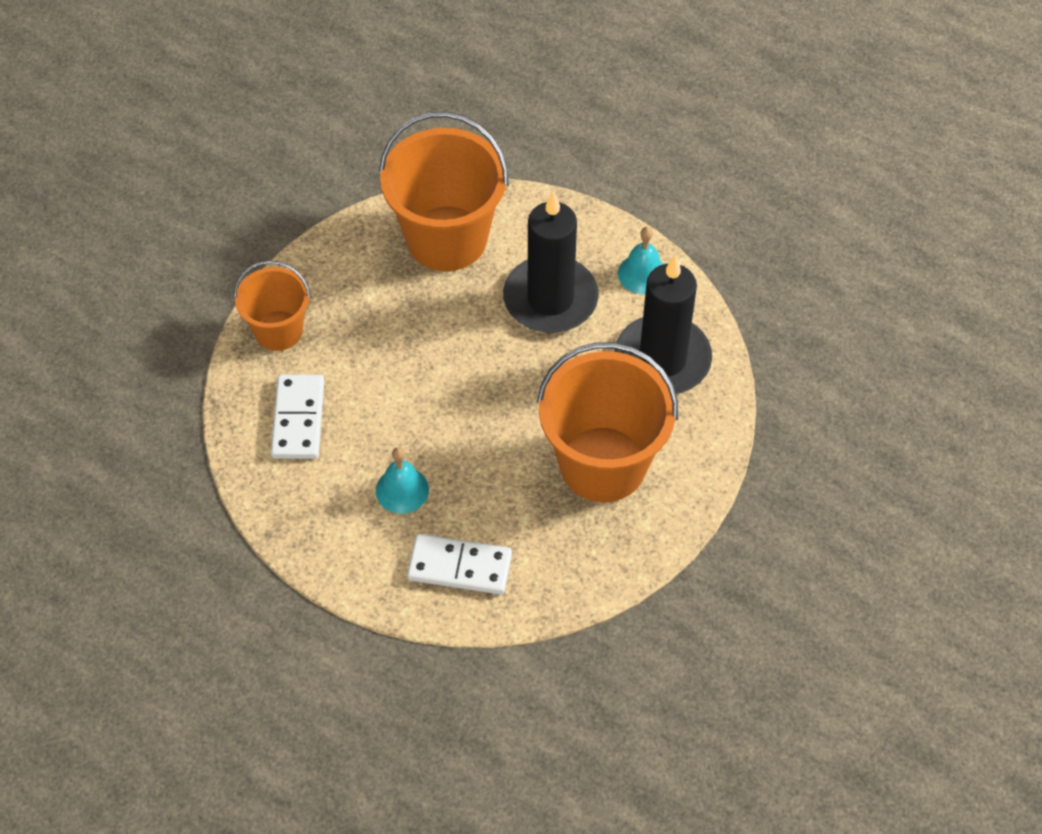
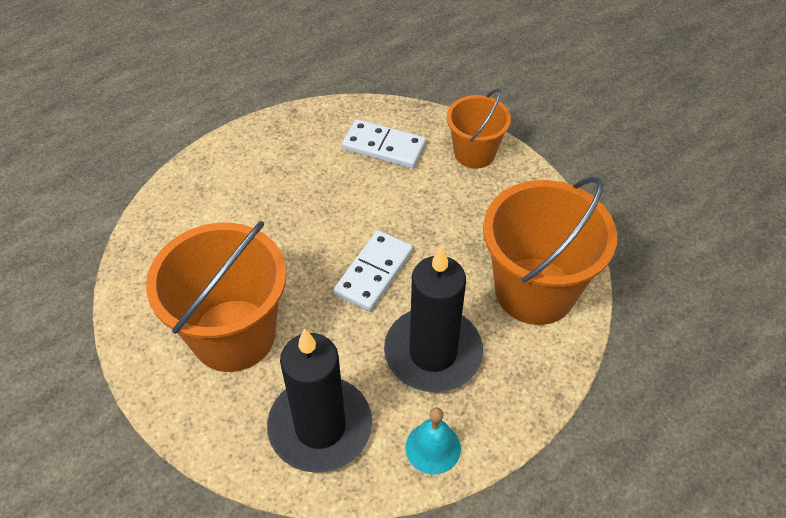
camera: 110 degrees right, 5 degrees down
(402, 490) = (287, 191): turquoise bell -> none
(460, 566) = (199, 208): white domino -> white domino (374, 273)

